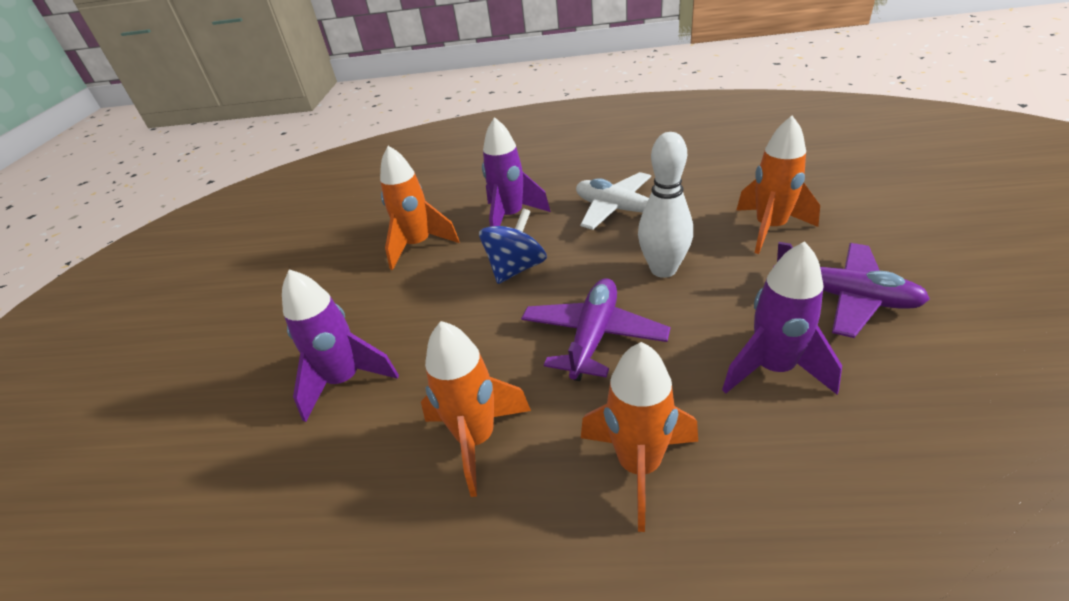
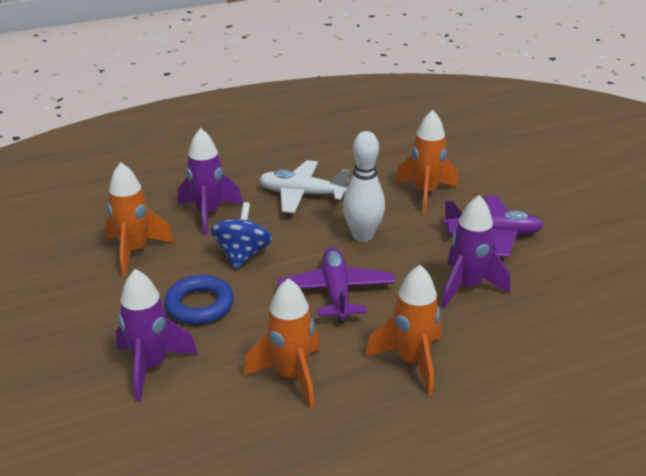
camera: 30 degrees left, 5 degrees down
(438, 318) = (199, 305): none -> blue ring

